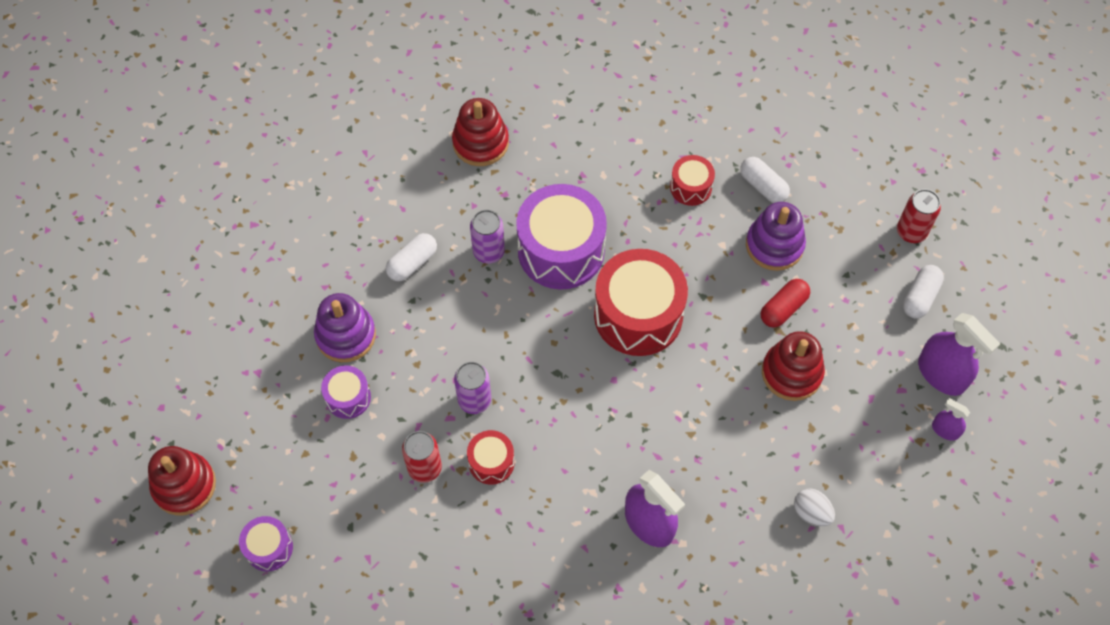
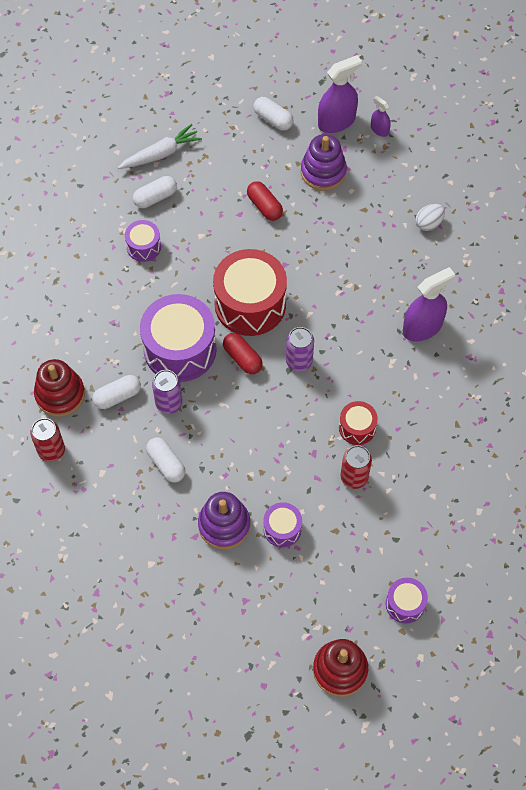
camera: 80 degrees left, 0 degrees up
(474, 400) = (302, 433): purple can -> purple can (299, 361)
(488, 198) = (117, 396): none -> white capsule
(562, 319) = (242, 358): none -> red capsule
(691, 187) = (143, 246): red drum -> purple drum
(774, 245) = (209, 201): purple stacking toy -> purple stacking toy (323, 172)
(791, 373) = (318, 212): red stacking toy -> none
(827, 180) = (160, 154): none -> white carrot
(911, 231) = (218, 112): red can -> red can (51, 450)
(945, 430) = (379, 130): purple spray bottle -> purple spray bottle turned 90 degrees clockwise

